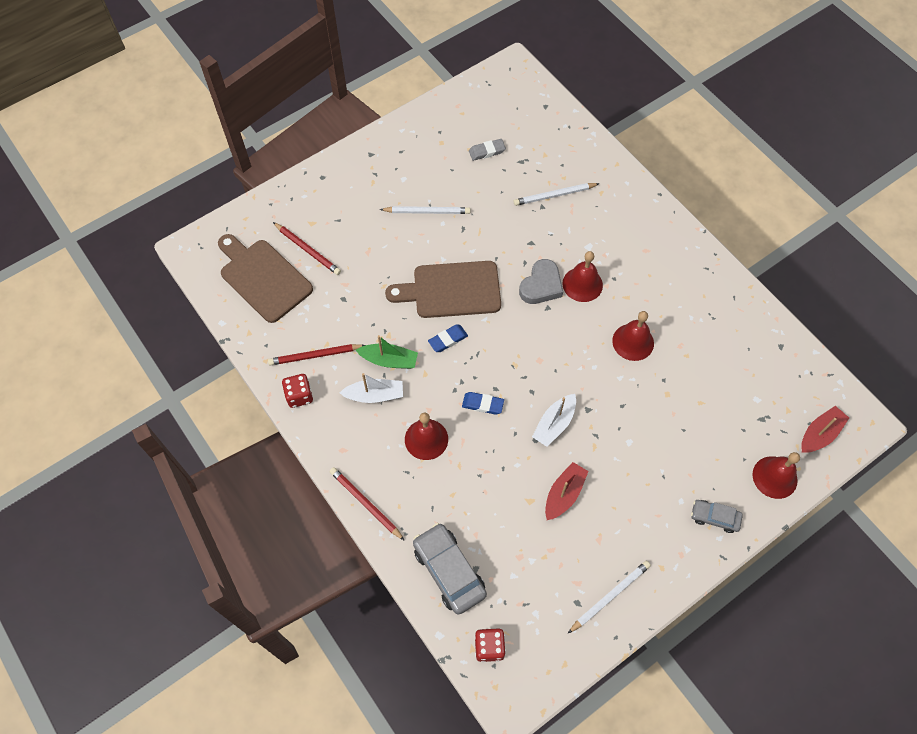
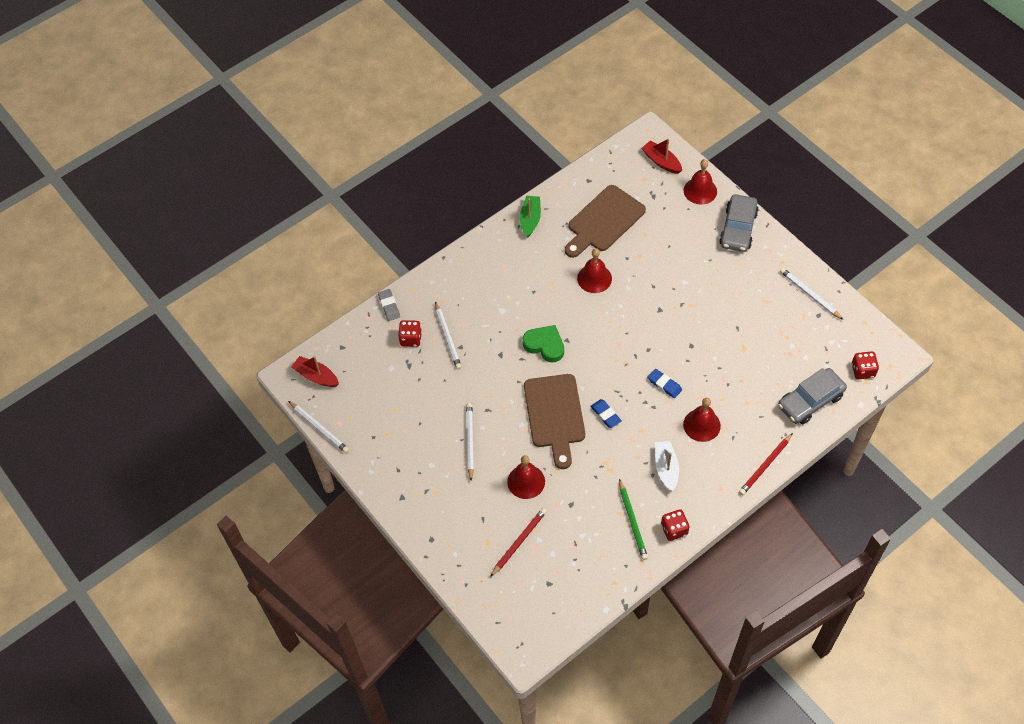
camera: 90 degrees left, 5 degrees down
(263, 278) = (553, 578): brown cutting board -> brown cutting board (604, 221)
(315, 355) = (632, 521): red pencil -> green pencil
(389, 360) = (631, 460): green boat -> green boat (530, 219)
(453, 89) = (319, 428): none -> white pencil
(483, 404) = (664, 385): blue eraser -> blue eraser turned 60 degrees counterclockwise
(487, 151) = (397, 394): grey eraser -> grey eraser (389, 306)
(541, 285) = (545, 345): grey heart -> green heart
(553, 163) = (411, 339): none -> red dice
(554, 424) = (675, 332): white boat -> none
(564, 494) = (735, 325): red boat -> red boat (316, 376)
(582, 284) = (541, 314): red bell -> red bell (526, 481)
(714, 517) = (738, 229): grey car -> grey car, size x1.75

